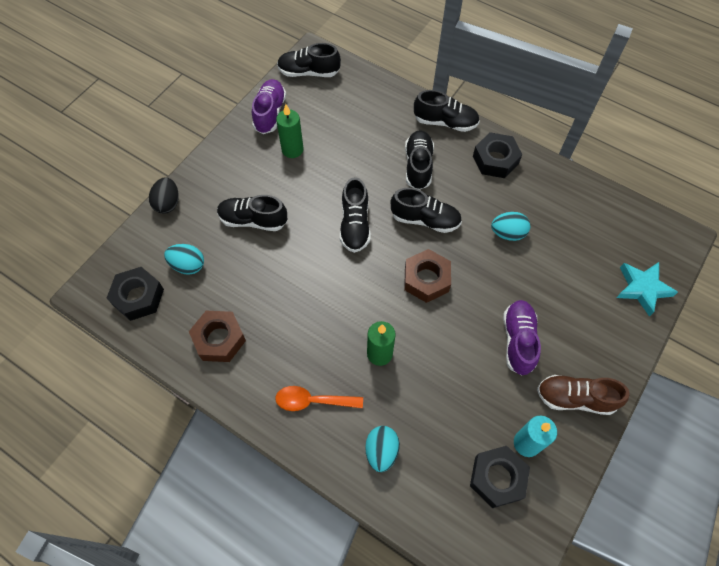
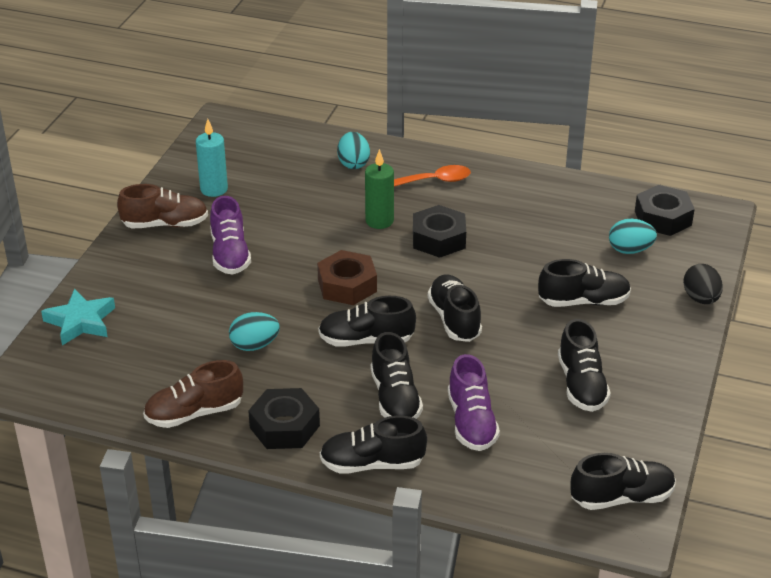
camera: 165 degrees right, 25 degrees down
(219, 339) = (553, 204): brown nut -> none
(270, 113) = (643, 425): purple shoe -> purple shoe (471, 422)
(292, 149) = (581, 385): green candle -> black shoe
(497, 478) = (240, 166): black nut -> black nut (439, 239)
(554, 183) = (194, 413): none -> brown shoe

